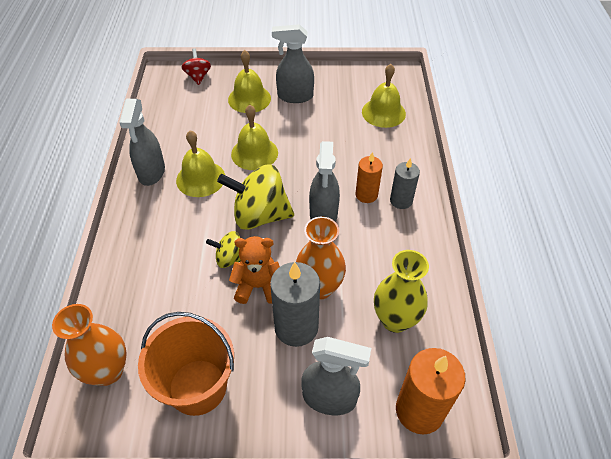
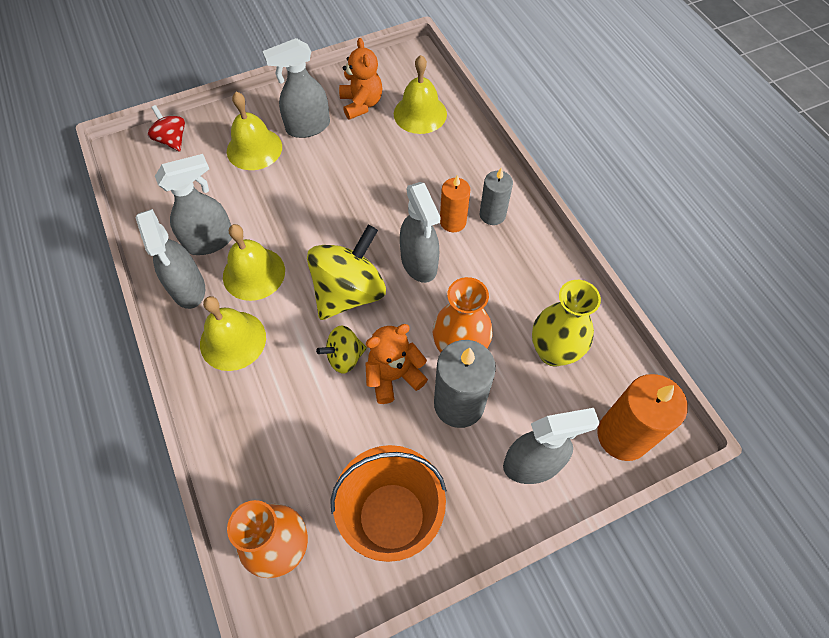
camera: 25 degrees left, 10 degrees up
(184, 147) = (210, 241): none -> grey spray bottle
(254, 153) = (300, 217): yellow bell -> yellow bell (233, 340)
(260, 215) = (349, 292): yellow spinning top -> yellow spinning top turned 150 degrees clockwise
(343, 93) = (361, 104): none -> orange teddy bear

